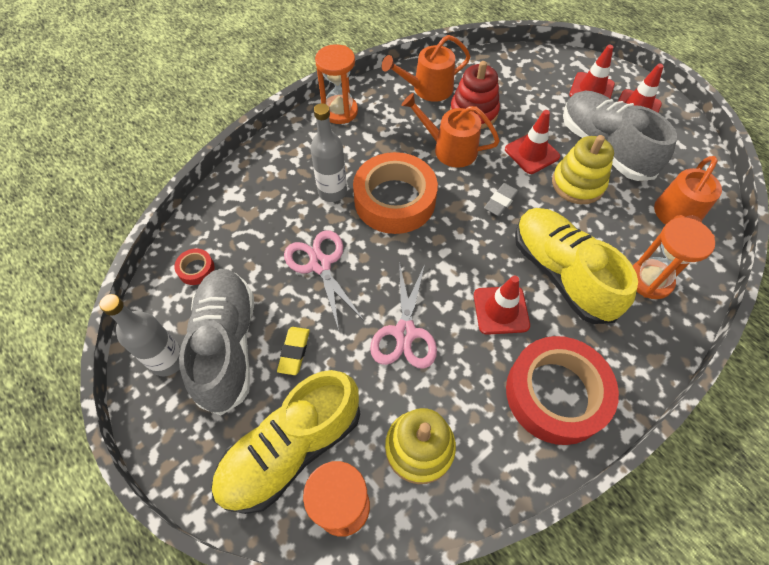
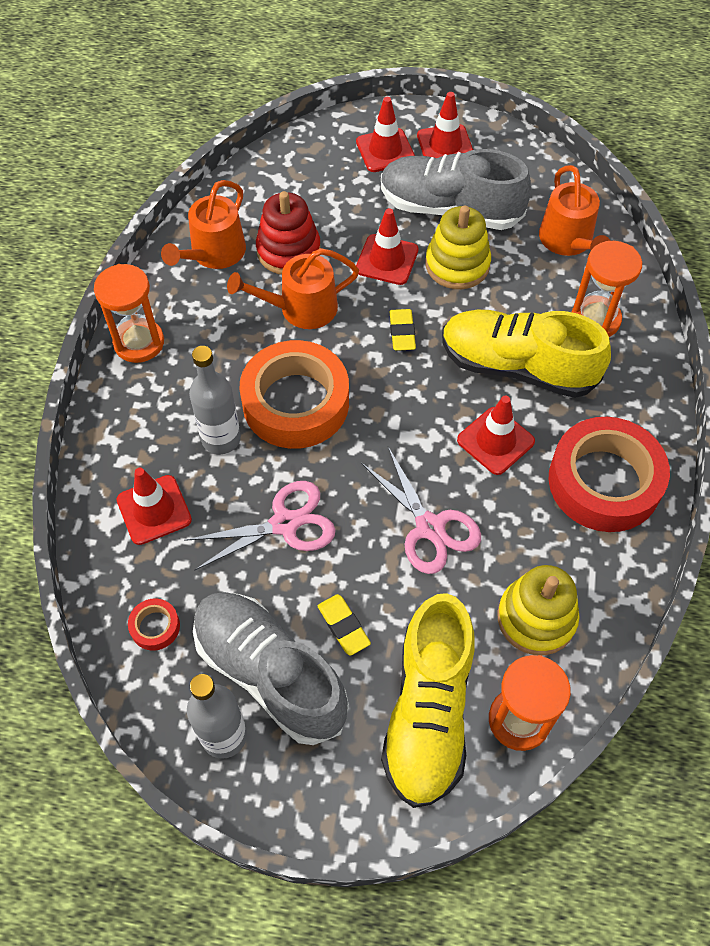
camera: 40 degrees left, 0 degrees up
(259, 205) = (154, 510): none -> red traffic cone
(320, 265) = (284, 524): pink scissors -> pink scissors turned 135 degrees clockwise
(501, 202) = (402, 332): grey eraser -> yellow eraser

